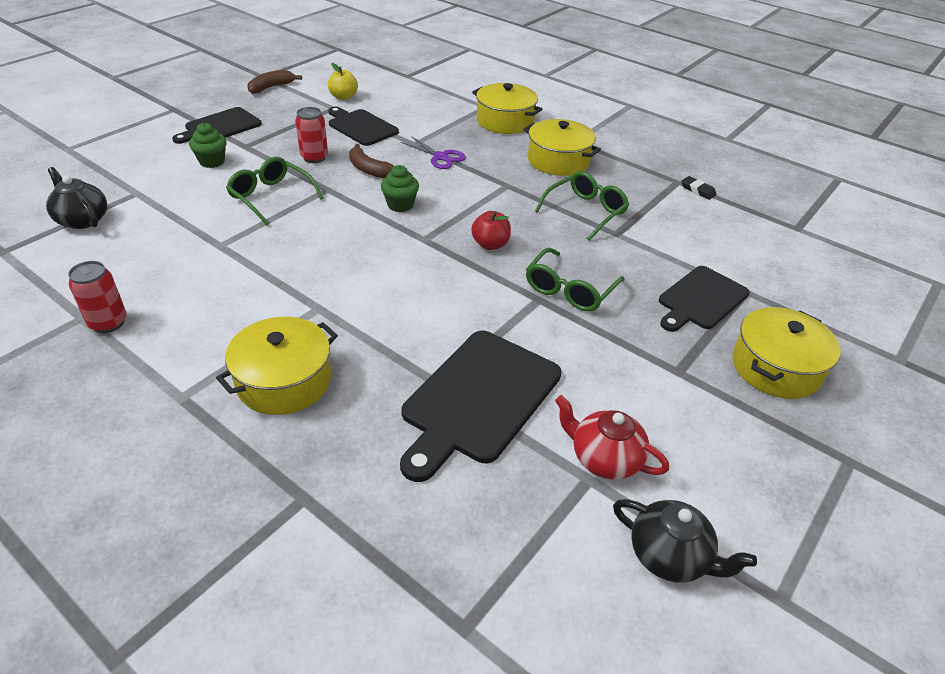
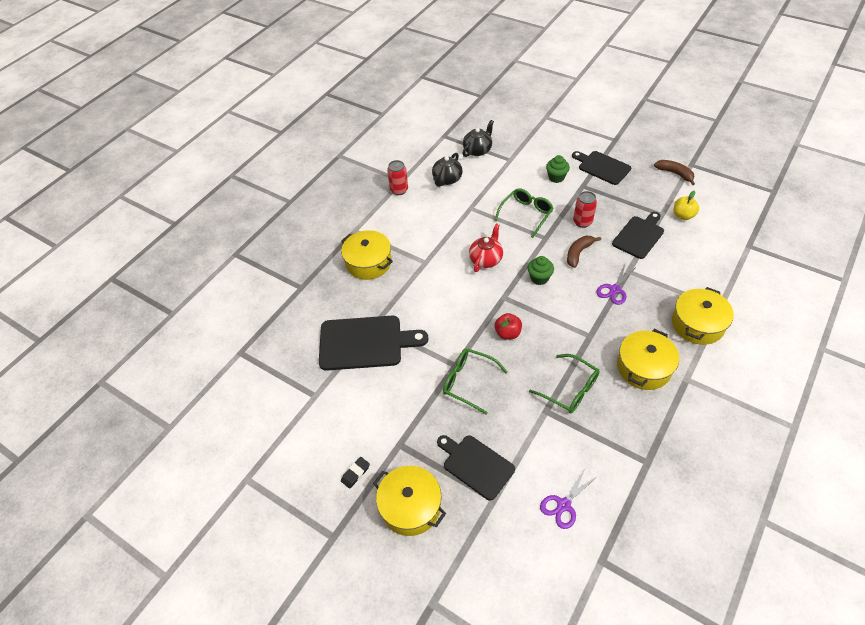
camera: 90 degrees right, 10 degrees up
(478, 399) = (365, 343): black cutting board -> black cutting board turned 150 degrees clockwise
(604, 458) = (328, 402): red teapot -> red teapot (486, 259)
(670, 556) = (270, 431): black teapot -> black teapot (447, 179)
(697, 190) = (637, 478): black eraser -> black eraser (355, 473)
(740, 241) = (564, 505): none -> purple scissors

